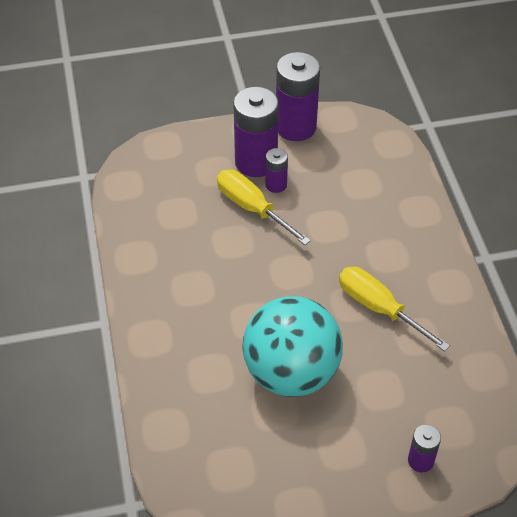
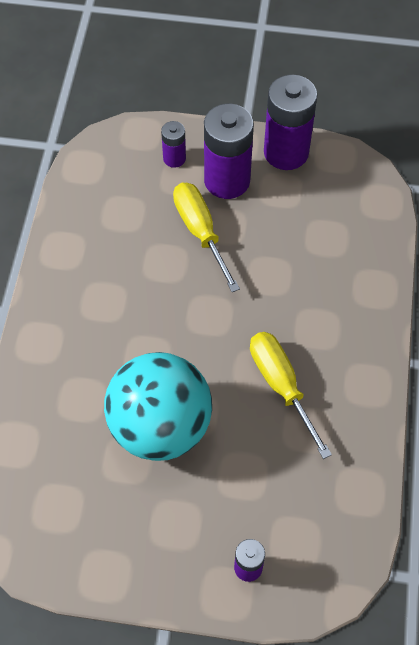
camera: 20 degrees right, 10 degrees up
(276, 185) = (236, 213): purple battery -> purple battery (174, 158)

